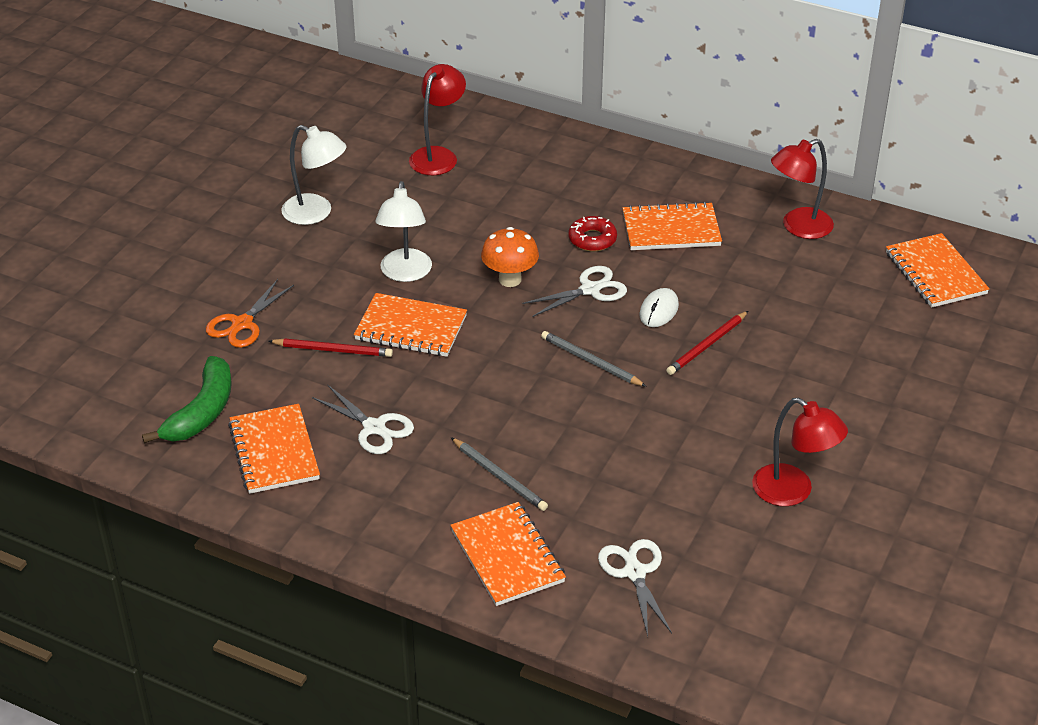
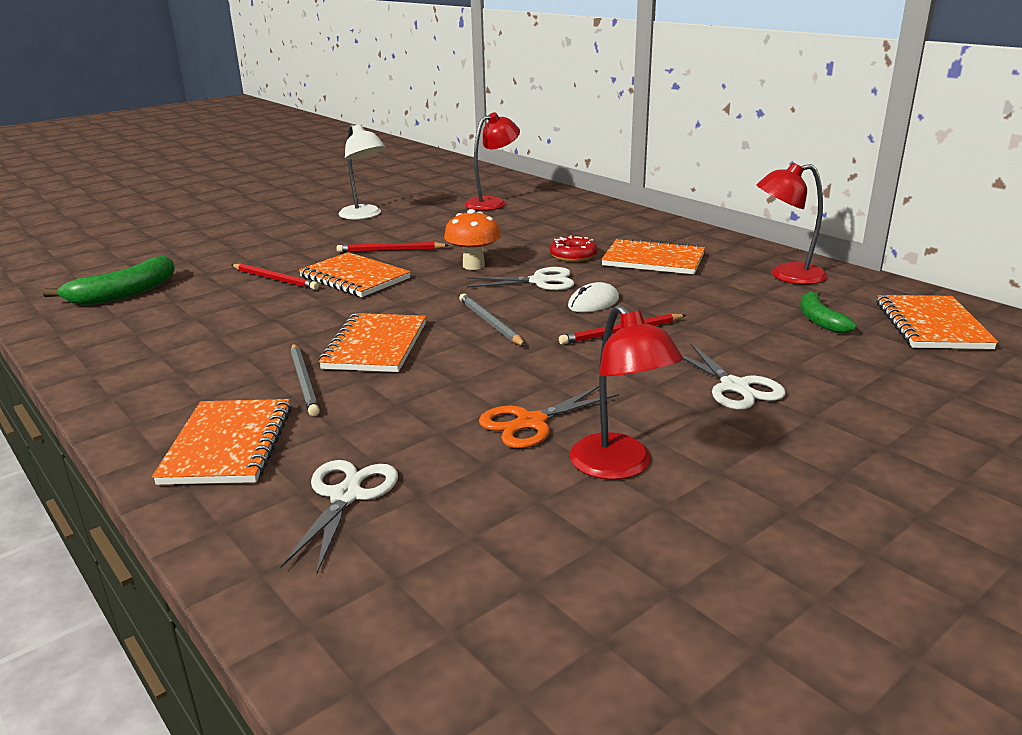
camera: 25 degrees right, 15 degrees down
(242, 324) = (229, 256): orange scissors -> orange scissors (531, 422)
(274, 451) = (139, 325): orange notebook -> orange notebook (376, 346)
(374, 427) = (240, 327): white scissors -> white scissors (734, 386)
(405, 273) = (390, 250): white lamp -> red pencil
(851, 287) = (820, 320): none -> green banana

